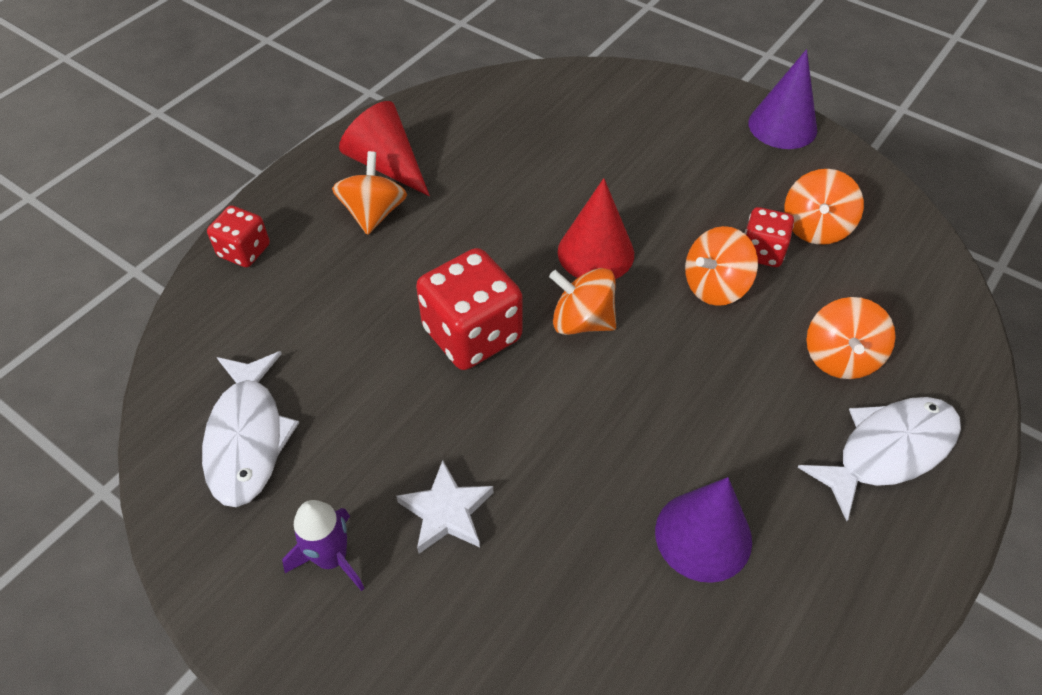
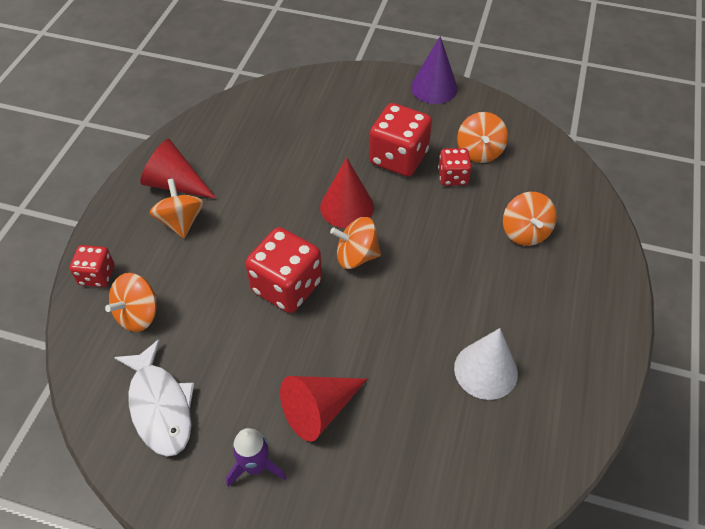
camera: 20 degrees left, 0 degrees up
(446, 512) = (319, 409): white star -> red cone
(694, 206) = (398, 158): none -> red dice
(703, 535) = (485, 370): purple cone -> white cone
(715, 286) = (432, 208): orange spinning top -> orange spinning top (138, 314)
(888, 451) = (573, 282): white fish -> none

